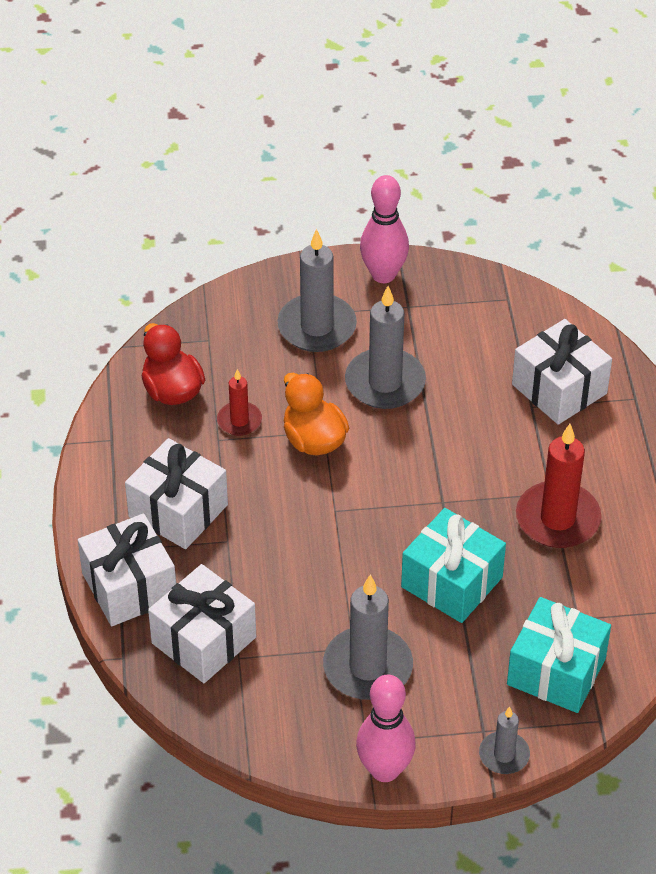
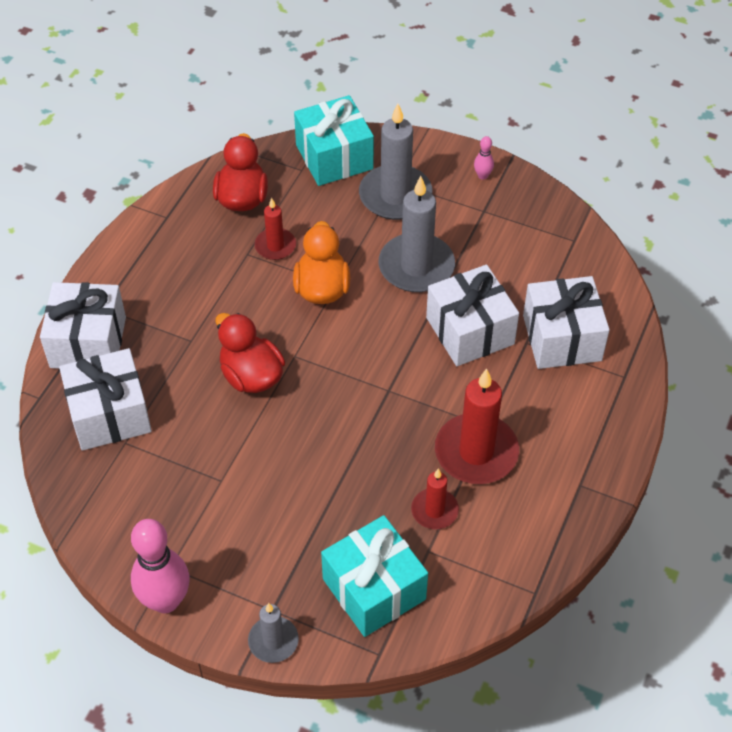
camera: 30 degrees right, 5 degrees up
(178, 511) = (172, 298): white gift -> white gift (470, 331)
(309, 546) = (251, 375): none -> red duck
(367, 667) = (219, 503): grey candle -> none
(383, 275) = (482, 176): pink bowling pin -> pink bowling pin, size x0.44
(451, 582) = (344, 464): turquoise gift -> turquoise gift (334, 157)
(559, 583) = (434, 510): none -> red candle

